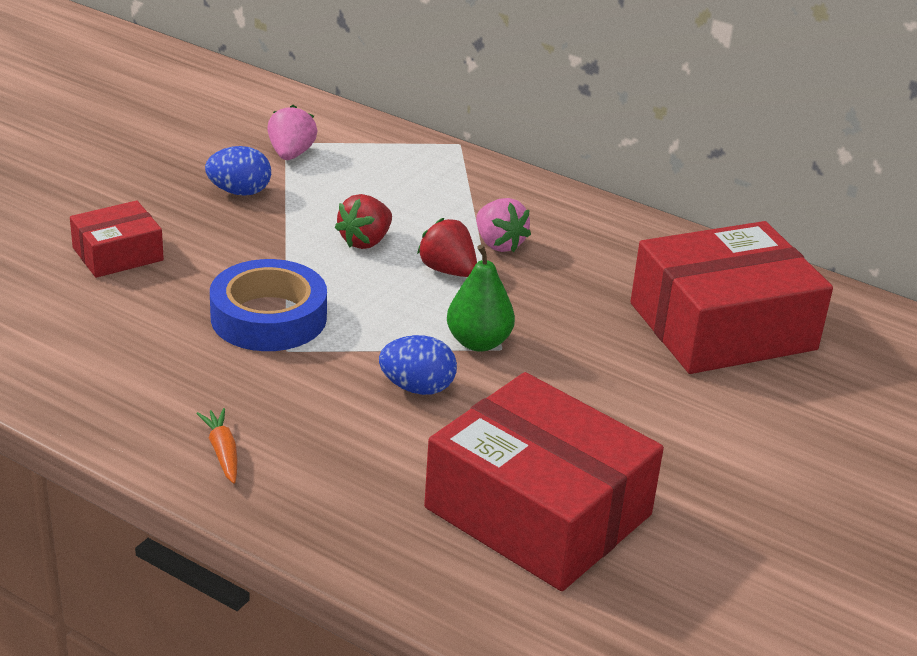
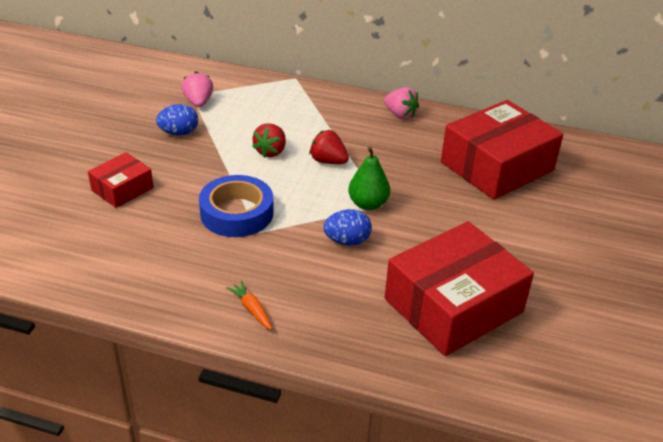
camera: 15 degrees left, 5 degrees up
(499, 244) = (349, 138): pink strawberry -> pink strawberry (400, 114)
(538, 511) = (453, 305): red box -> red box turned 60 degrees counterclockwise

